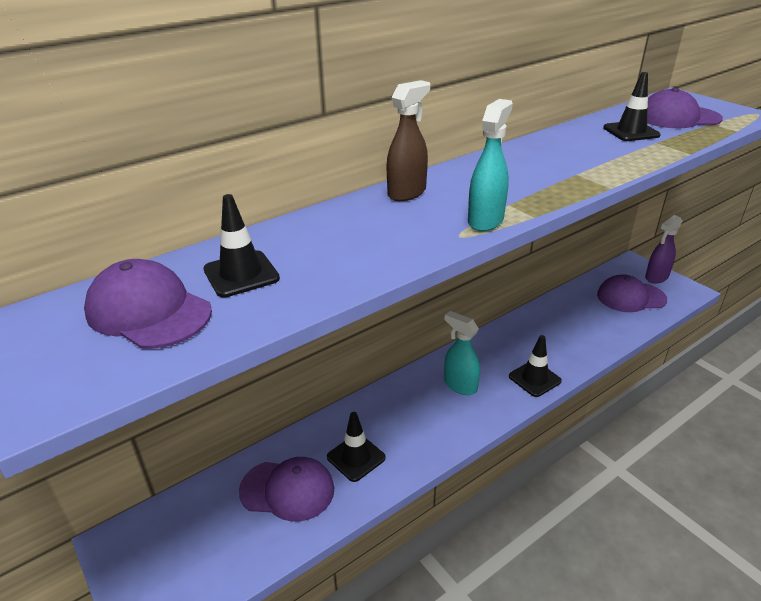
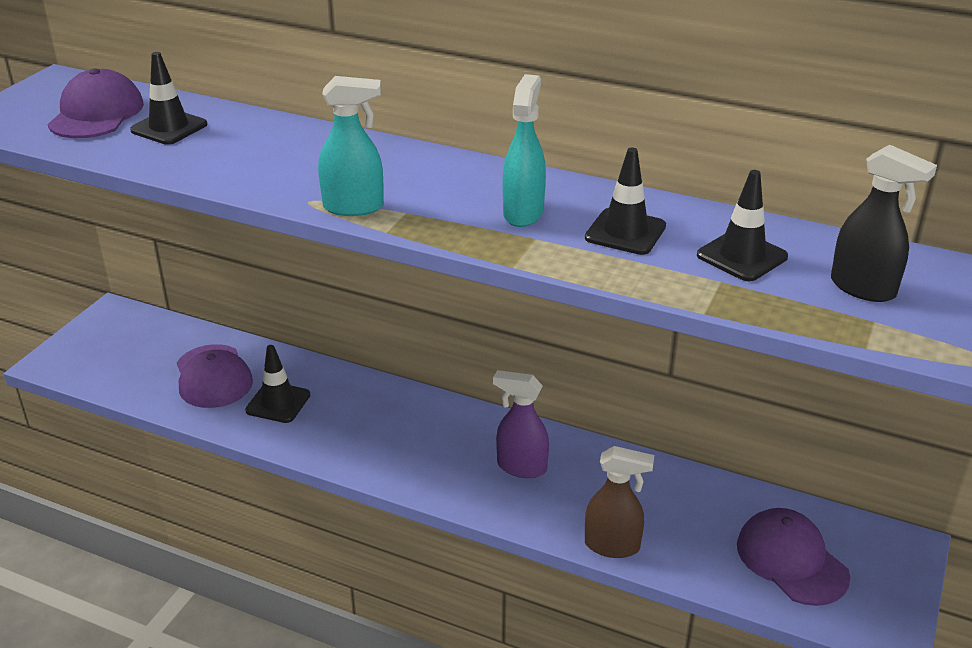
camera: 60 degrees right, 0 degrees up
(407, 193) = (385, 154): brown spray bottle -> brown spray bottle (612, 546)
(460, 385) = (440, 440): turquoise spray bottle -> turquoise spray bottle (523, 213)
(534, 379) = (501, 500): black traffic cone -> black traffic cone (625, 232)
(656, 277) = (889, 583): purple spray bottle -> purple spray bottle (521, 467)
(678, 117) = (863, 288): purple cap -> black spray bottle

